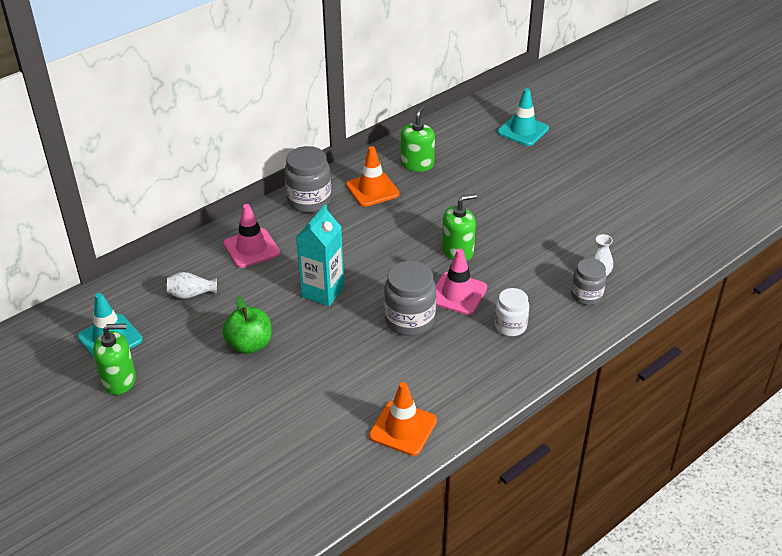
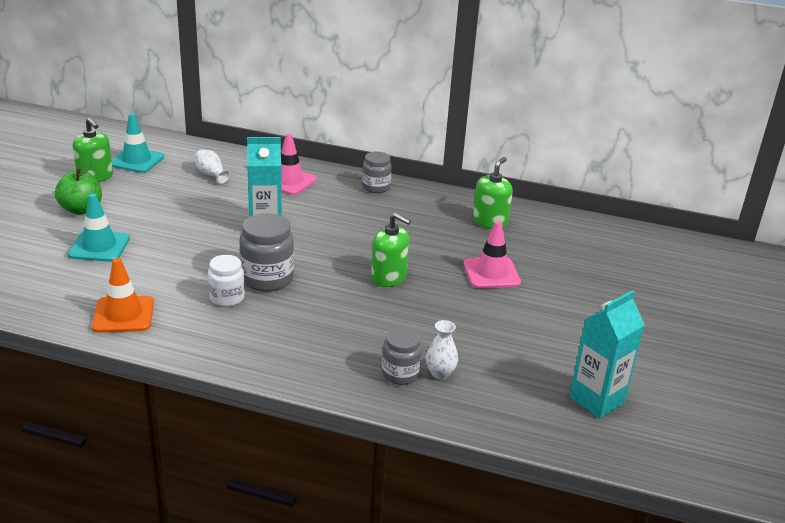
camera: 55 degrees right, 10 degrees down
(250, 344) = (173, 214): green apple -> green apple (81, 209)
(309, 201) = (376, 187): grey jar -> grey jar, size x0.64
(372, 190) = (425, 211): orange traffic cone -> none
(417, 164) = (490, 222): green soap dispenser -> green soap dispenser turned 45 degrees counterclockwise
(457, 294) = (327, 294): pink traffic cone -> pink traffic cone (491, 273)
(510, 326) = (308, 337): white jar -> white jar (227, 298)
(523, 130) = (621, 264): turquoise traffic cone -> turquoise traffic cone (99, 247)
(667, 218) = (596, 400): none -> turquoise carton

